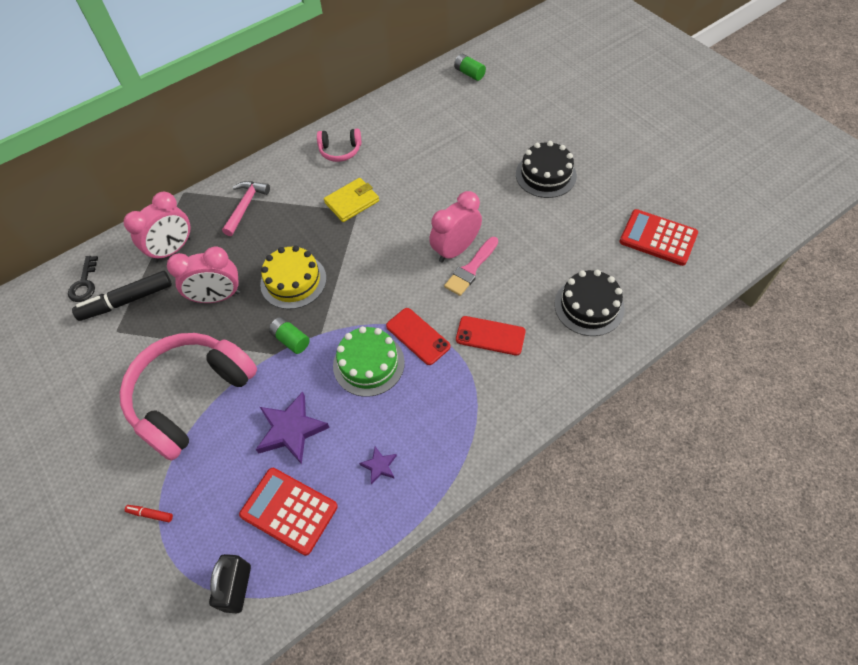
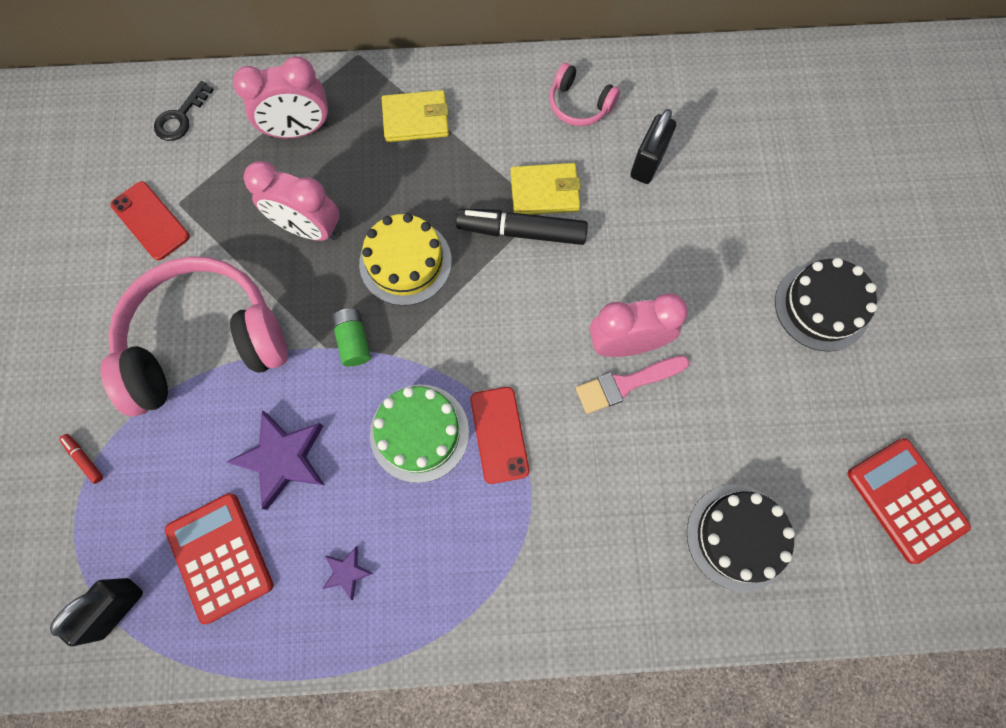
camera: 30 degrees right, 15 degrees up
(127, 301) = (211, 169): black marker -> black marker (521, 231)
(245, 206) = (416, 119): pink hammer -> yellow wallet
(401, 158) = (648, 163): none -> black padlock
(469, 73) = (830, 81): green battery -> none
(490, 336) = (585, 493): red phone -> red phone (150, 221)

